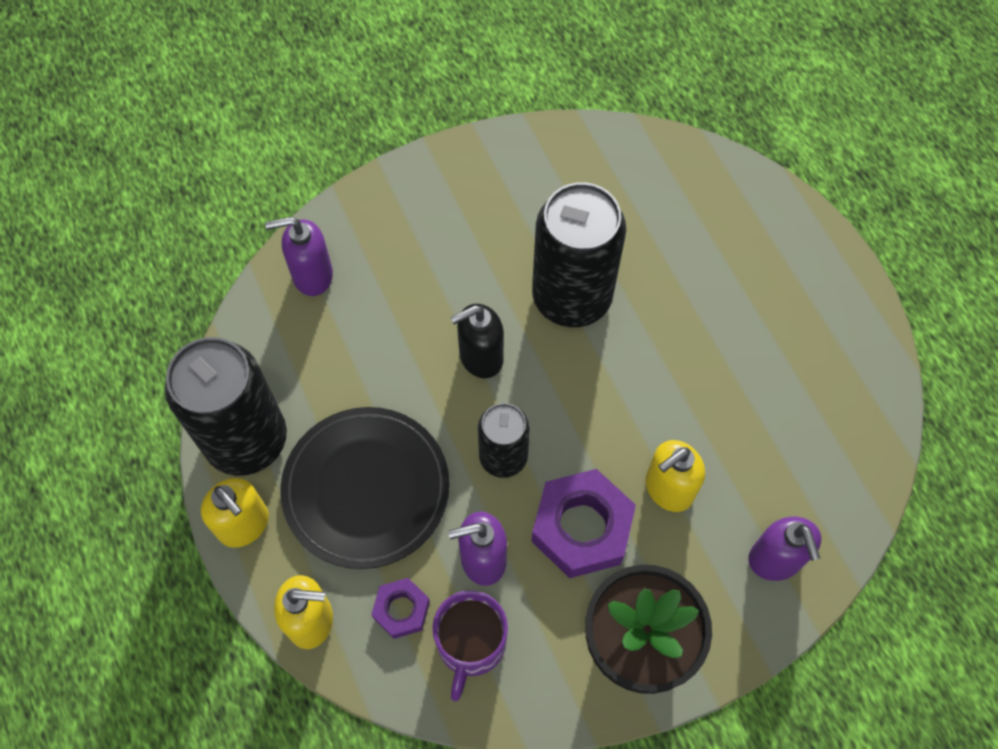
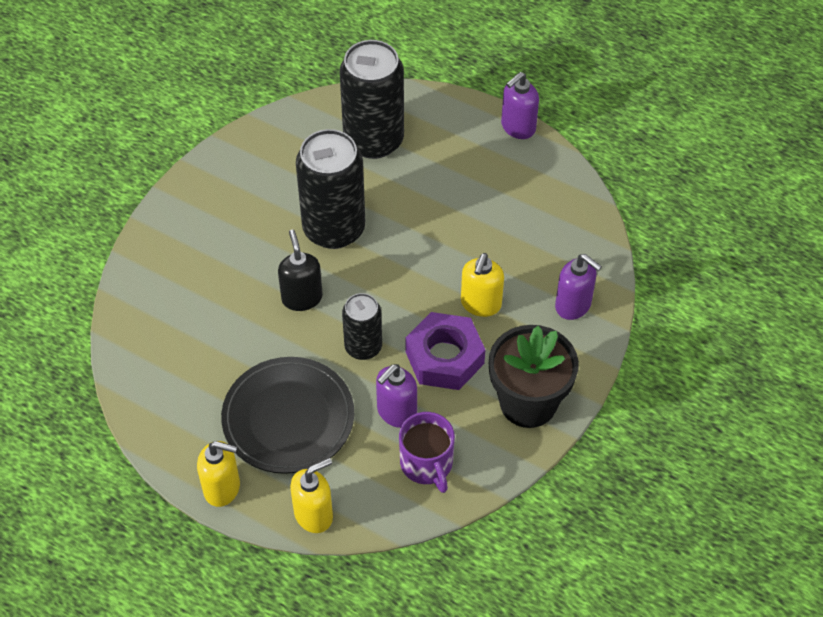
camera: 35 degrees left, 10 degrees down
(246, 439) = (181, 438): black can -> black can (373, 140)
(312, 275) = (145, 314): purple soap dispenser -> purple soap dispenser (518, 127)
(401, 610) = (368, 472): purple nut -> none
(480, 357) = (302, 298): black soap dispenser -> black soap dispenser turned 135 degrees clockwise

